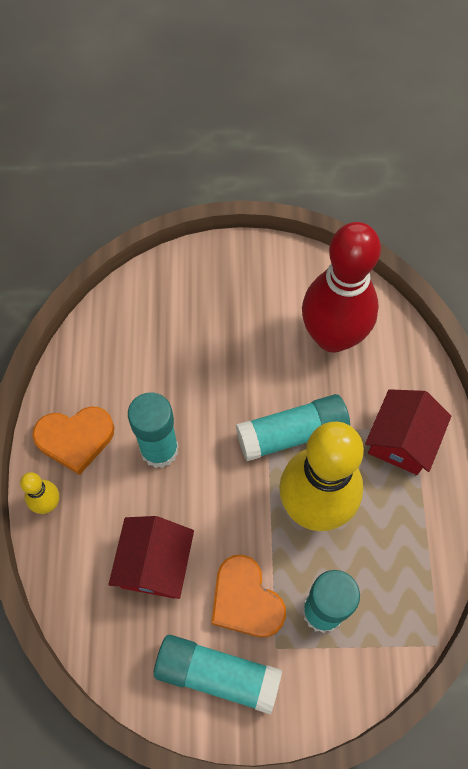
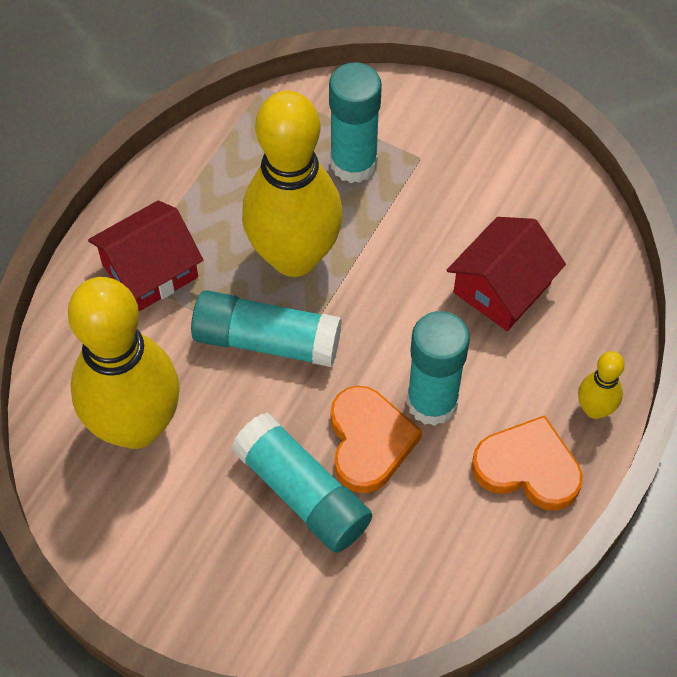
camera: 150 degrees left, 5 degrees down
(217, 674) = (491, 164): turquoise glue stick -> turquoise glue stick (302, 493)
(245, 600) = (425, 209): orange heart -> orange heart (369, 441)
(332, 337) = (136, 426): red bowling pin -> yellow bowling pin

